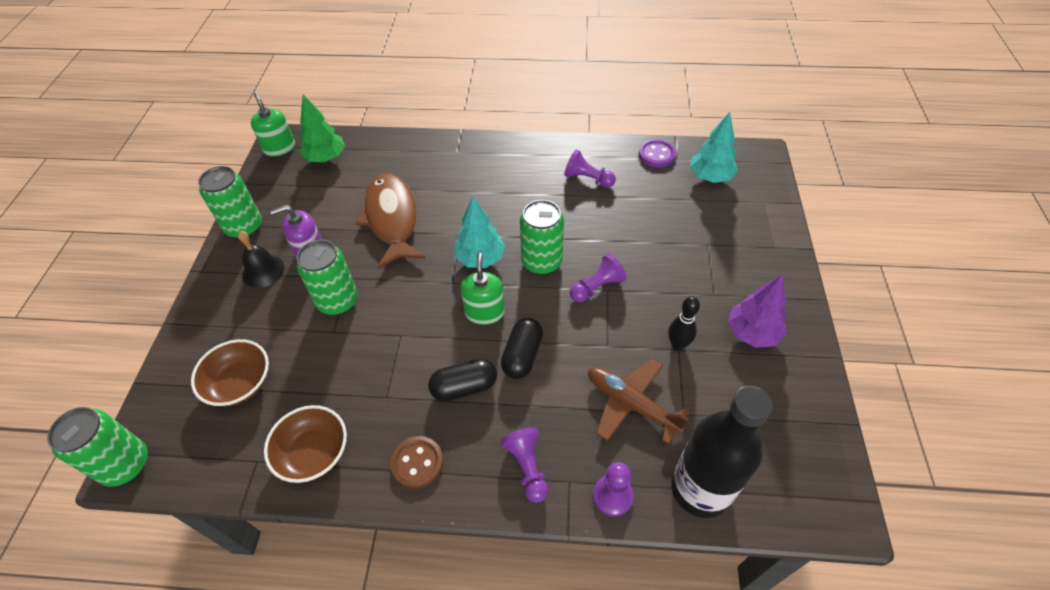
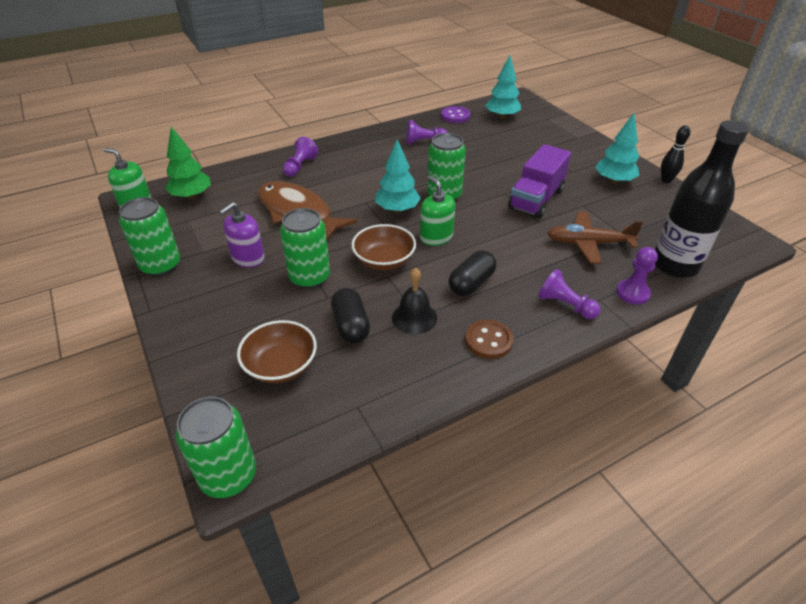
camera: 35 degrees left, 10 degrees down
(263, 271) = (215, 286): black bell -> black bell (414, 317)
(313, 453) = (401, 376): brown bowl -> brown bowl (384, 260)
(522, 355) = (491, 249): black capsule -> black capsule (351, 326)
(597, 287) = (497, 194): purple pawn -> purple pawn (300, 166)
(632, 315) = (536, 199): none -> purple truck
(677, 345) = (580, 203): black bowling pin -> black bowling pin (666, 180)
(752, 333) = (614, 181): purple tree -> turquoise tree

